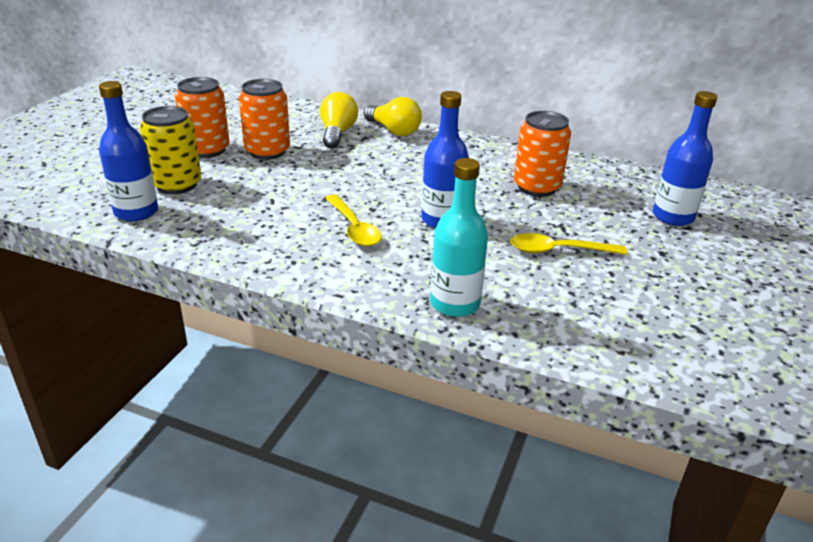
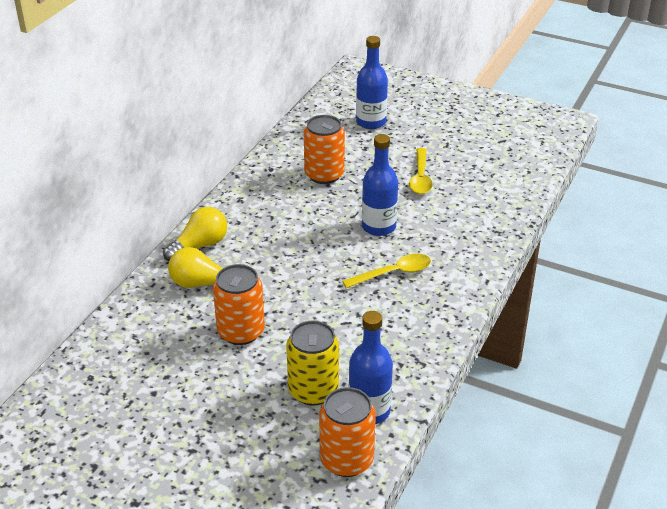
camera: 85 degrees left, 5 degrees up
(207, 150) = (232, 378): orange can -> orange can (346, 460)
(455, 303) = (490, 229): turquoise bottle -> none

